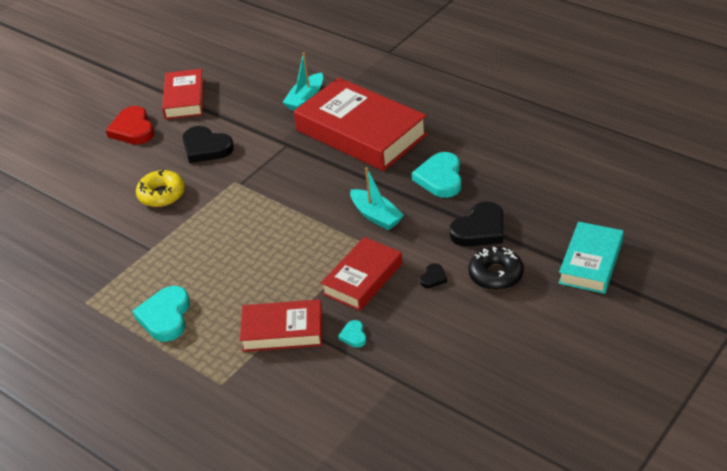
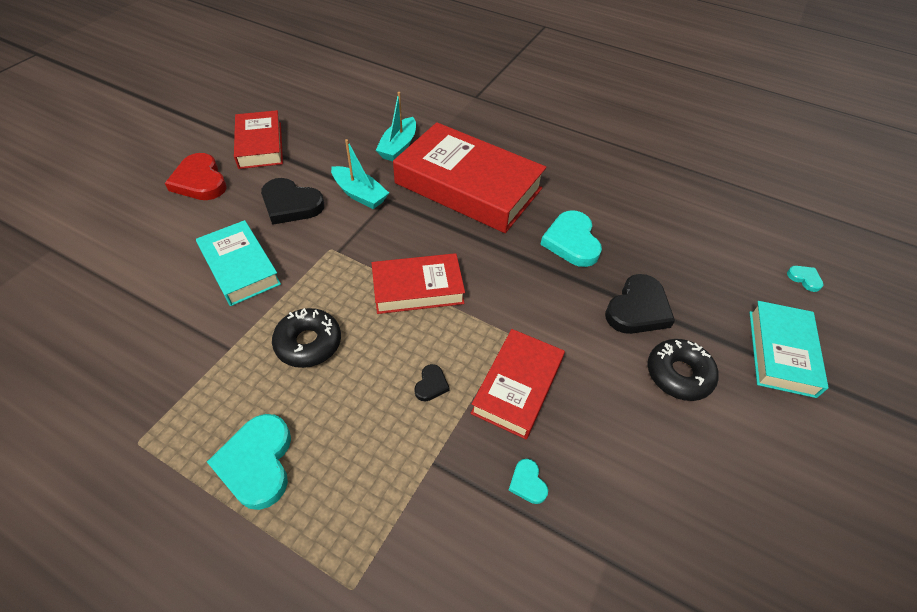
camera: 15 degrees left, 10 degrees up
(161, 194) = (240, 267): yellow donut -> turquoise book
(209, 246) = (308, 343): none -> black donut
(282, 331) = (428, 480): red book -> red book (417, 288)
(376, 216) = (511, 293): turquoise boat -> turquoise boat (360, 194)
(433, 278) = (605, 382): black heart -> black heart (431, 385)
(641, 209) = (804, 279): none -> turquoise heart

